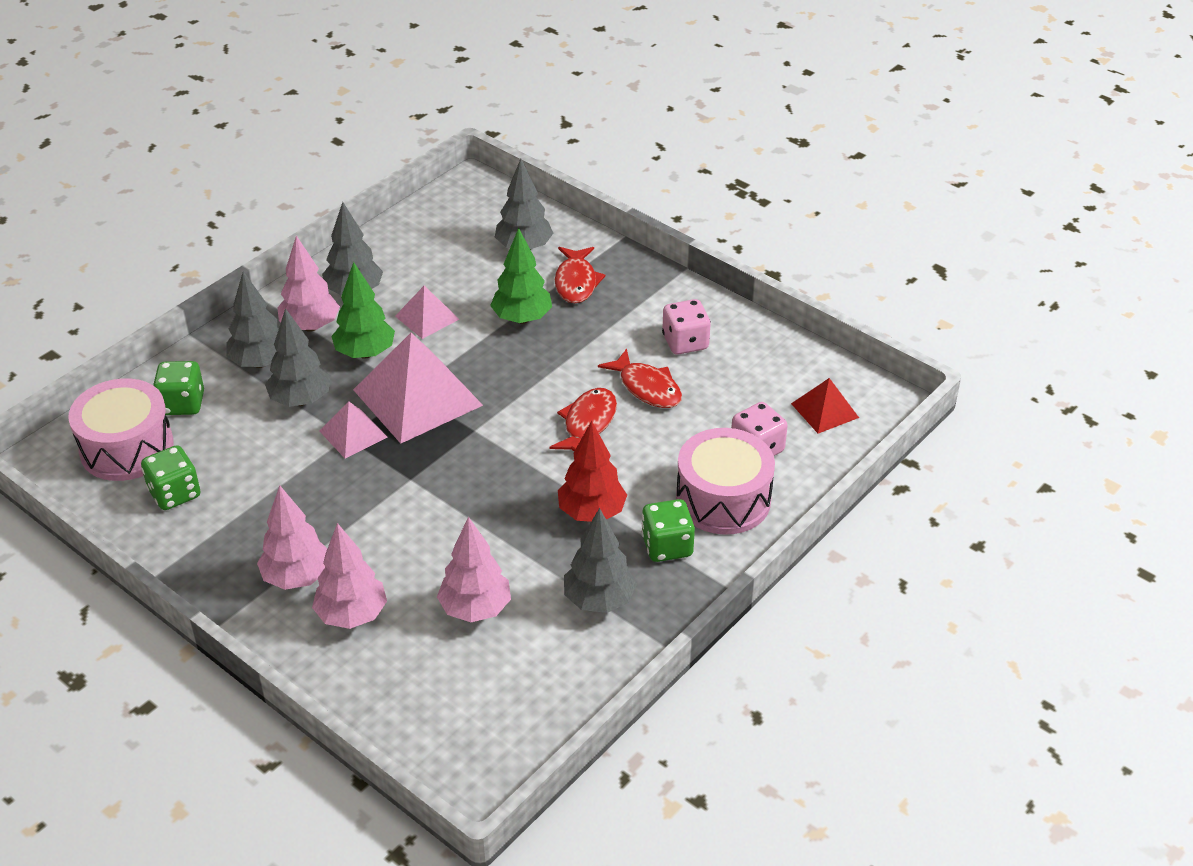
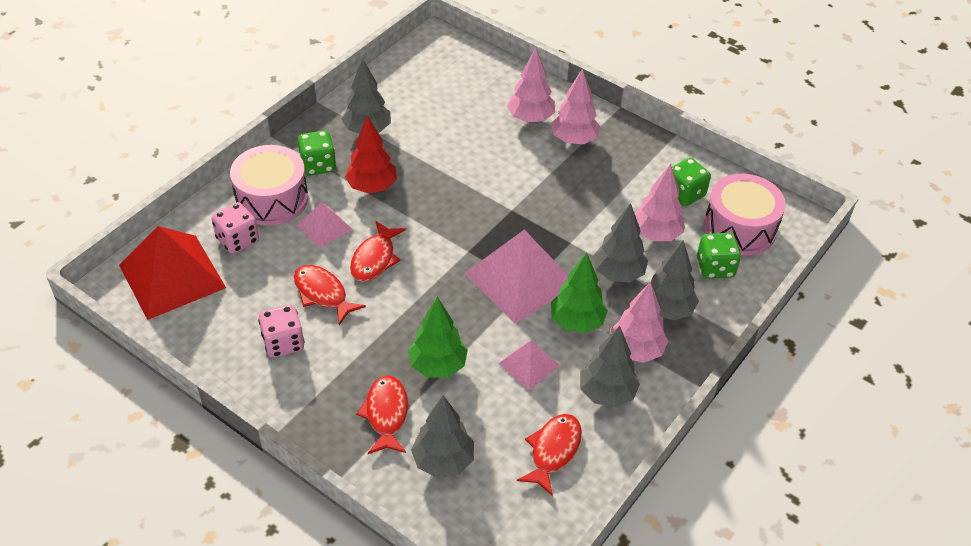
camera: 175 degrees right, 5 degrees up
(353, 434) = (565, 244): pink pyramid -> pink pyramid (324, 227)
(420, 252) = (553, 451): none -> red fish
(475, 609) = (450, 123): pink tree -> pink tree (656, 234)
(825, 410) = (172, 276): red pyramid -> red pyramid, size x1.95

